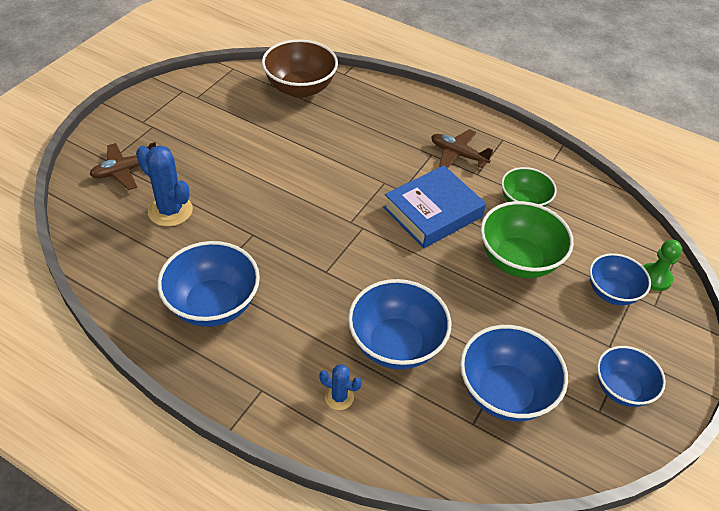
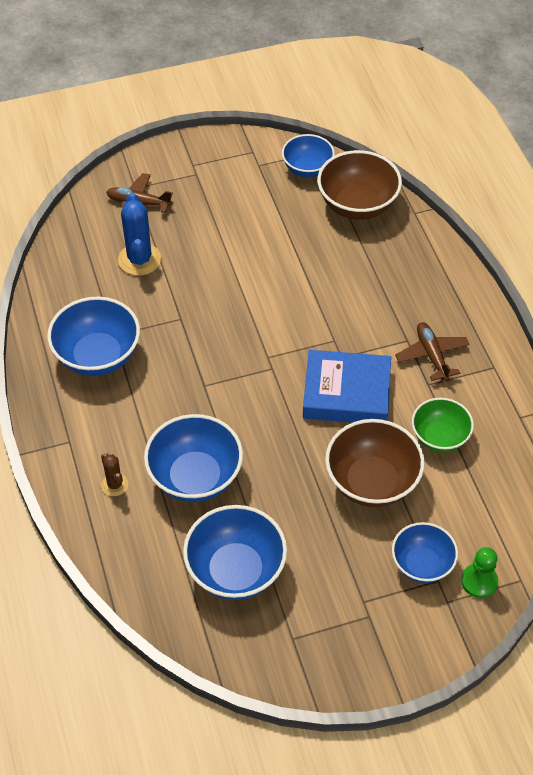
camera: 45 degrees right, 5 degrees up
(339, 397) = (115, 485): blue cactus -> brown cactus
(518, 260) = (372, 482): green bowl -> brown bowl
(621, 389) = (331, 638): blue bowl -> blue bowl (307, 169)

